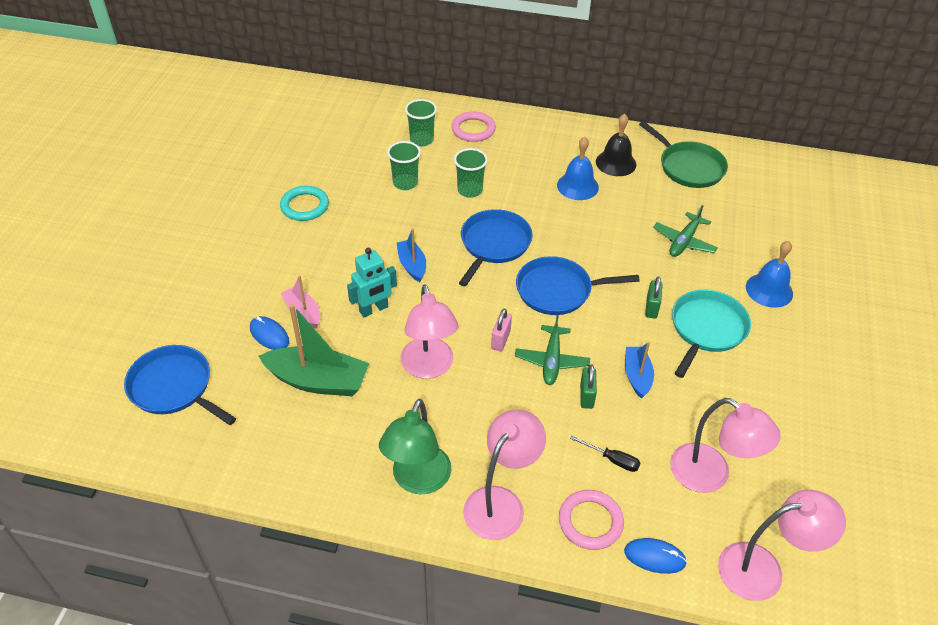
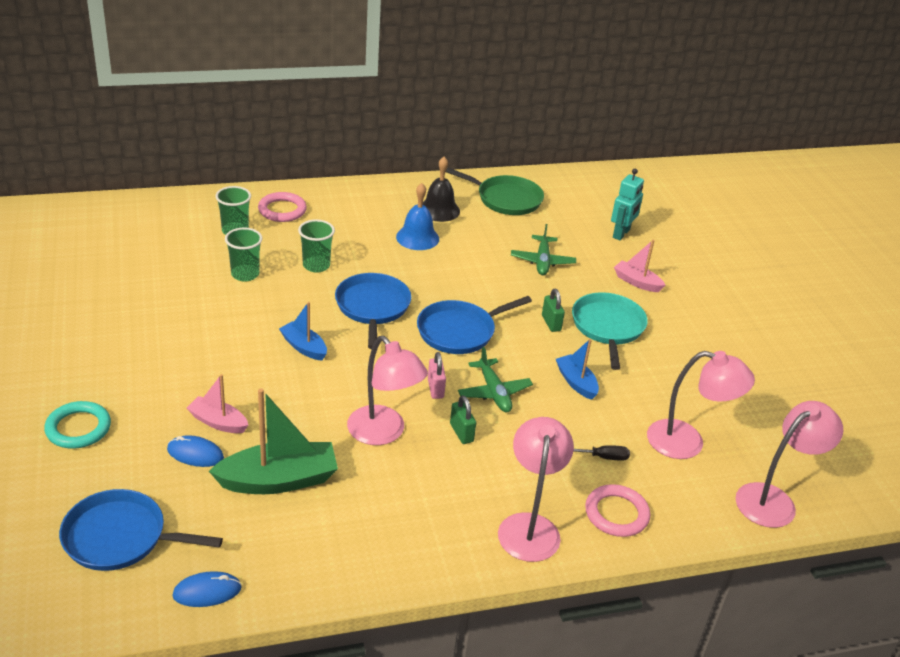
camera: 30 degrees left, 10 degrees down
(305, 206) = (149, 322): turquoise ring -> turquoise ring (78, 428)
(374, 309) = (292, 398): turquoise robot -> turquoise robot (621, 234)
(417, 480) = (440, 535): green lamp -> none
(586, 396) = (544, 412): green padlock -> green padlock (461, 433)
(654, 557) = (686, 522): blue mouse -> blue mouse (207, 592)
(769, 290) = (637, 282): blue bell -> pink boat

